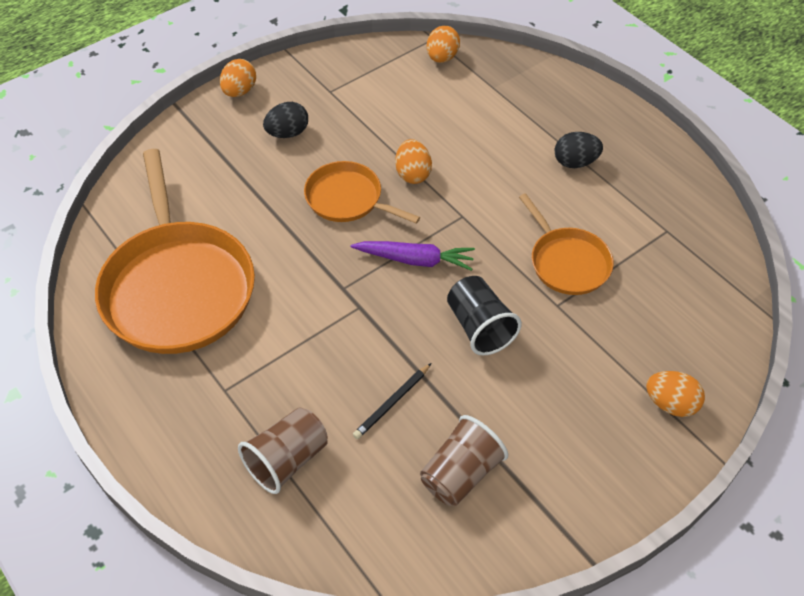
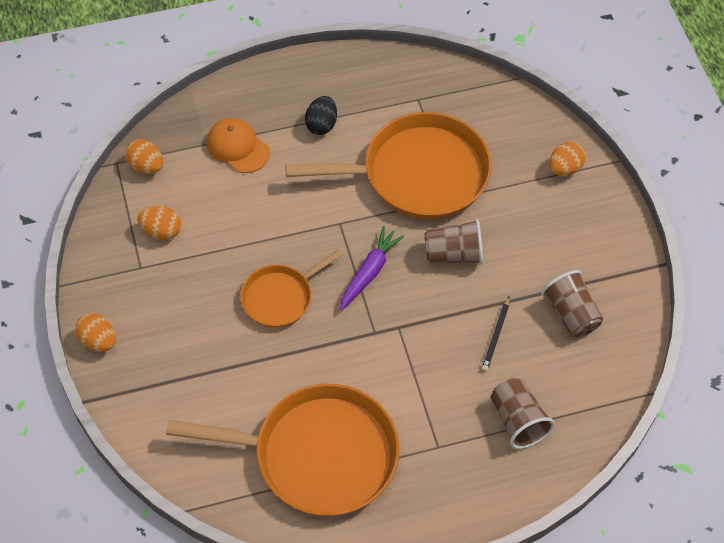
camera: 70 degrees left, 5 degrees up
(288, 133) = (176, 318): black egg -> none
(392, 402) = (496, 335): black pencil -> black pencil turned 45 degrees clockwise
(413, 174) = (276, 240): orange egg -> orange egg (161, 231)
(479, 327) = (453, 254): black cup -> brown cup
(504, 110) = (237, 147): none -> orange cap
(567, 262) = (418, 174): orange pan -> orange pan, size x1.88

